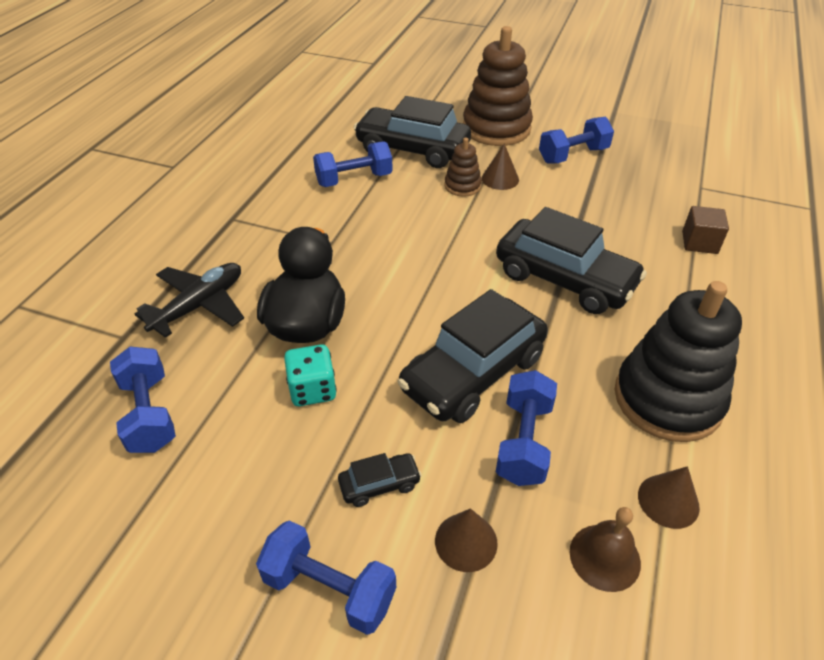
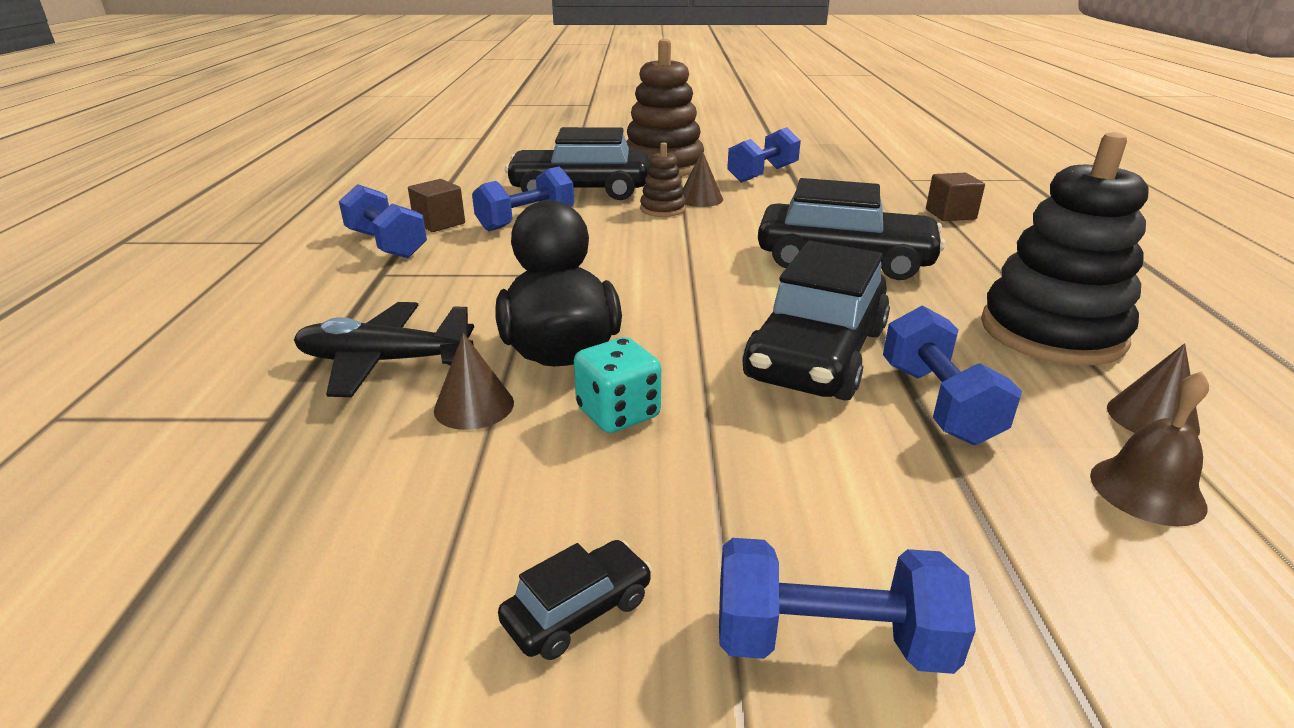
camera: 20 degrees left, 15 degrees down
(149, 414) = (371, 497): blue dumbbell -> blue dumbbell (386, 244)
(199, 306) = (384, 361): black plane -> black plane turned 105 degrees counterclockwise
(293, 169) = (439, 223): none -> brown cube
(379, 484) = (796, 491): black car -> black car (578, 611)
(466, 541) = (968, 523): brown cone -> brown cone (474, 406)

